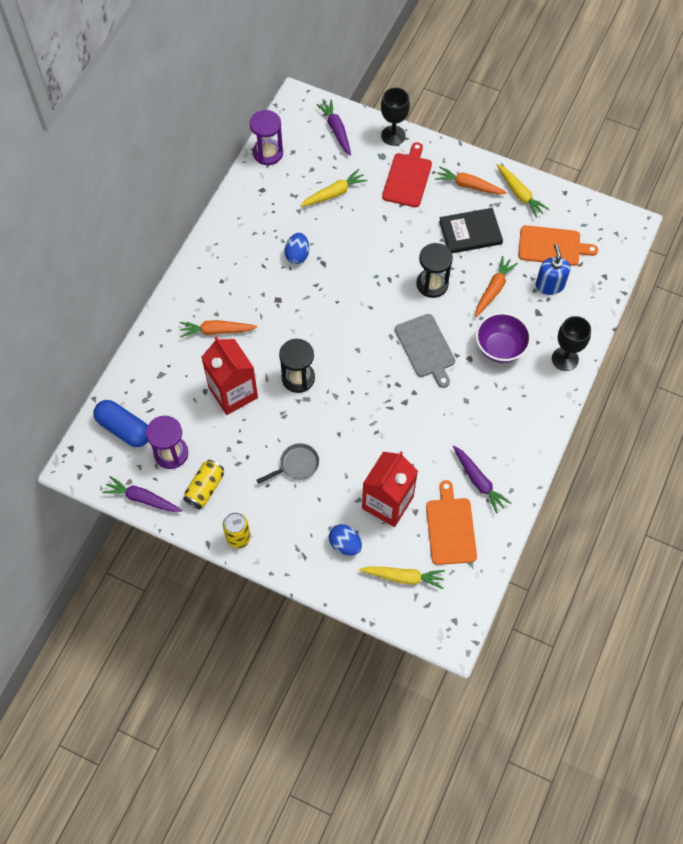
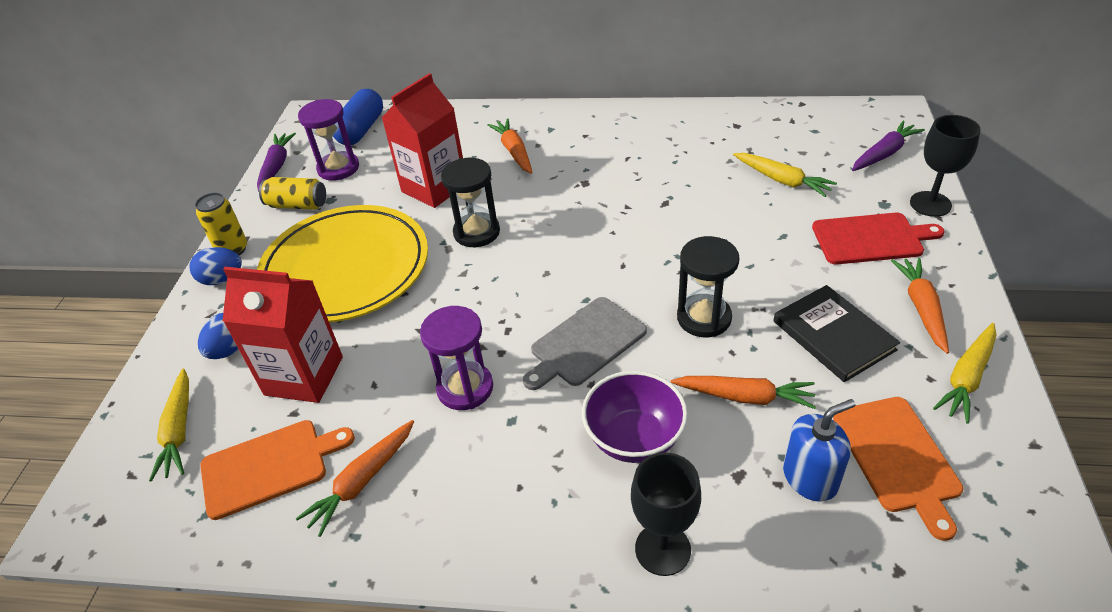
camera: 75 degrees right, 20 degrees down
(268, 153) = (794, 114): purple hourglass -> purple hourglass (465, 388)
(296, 465) = (345, 268): grey pan -> yellow plate
(297, 255) = (661, 178): blue egg -> blue egg (222, 279)
(478, 481) = (362, 481): purple carrot -> orange carrot

